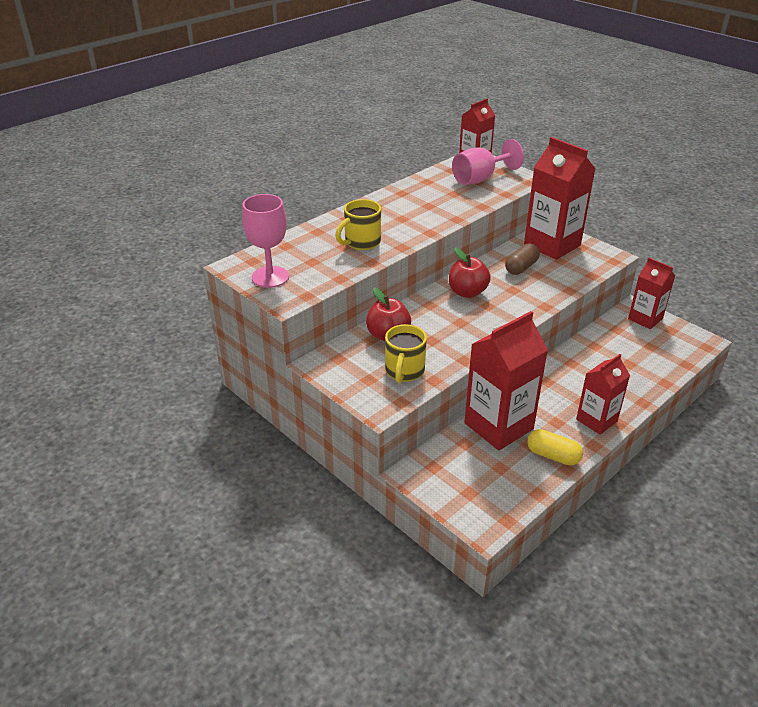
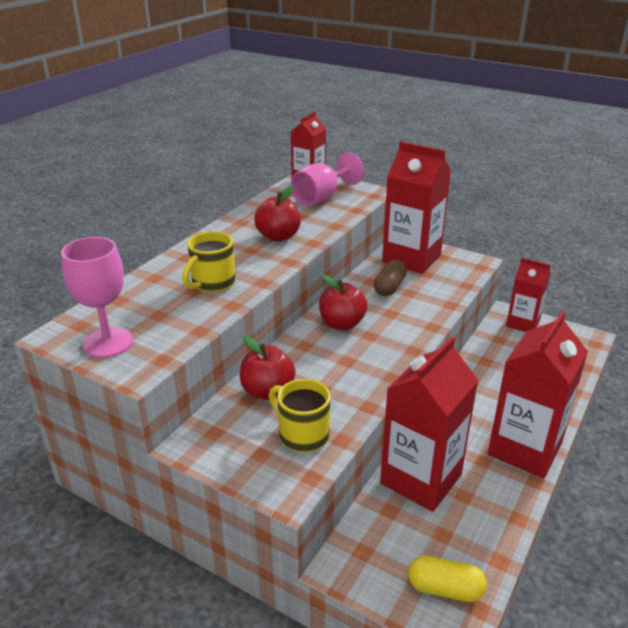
camera: 15 degrees left, 5 degrees down
(404, 371) = (302, 435): yellow mug -> yellow mug turned 135 degrees clockwise
(428, 210) = (278, 236): none -> red apple
(553, 456) = (496, 505): yellow capsule -> yellow capsule (445, 589)
(596, 420) = (524, 449): red carton -> red carton, size x1.66

